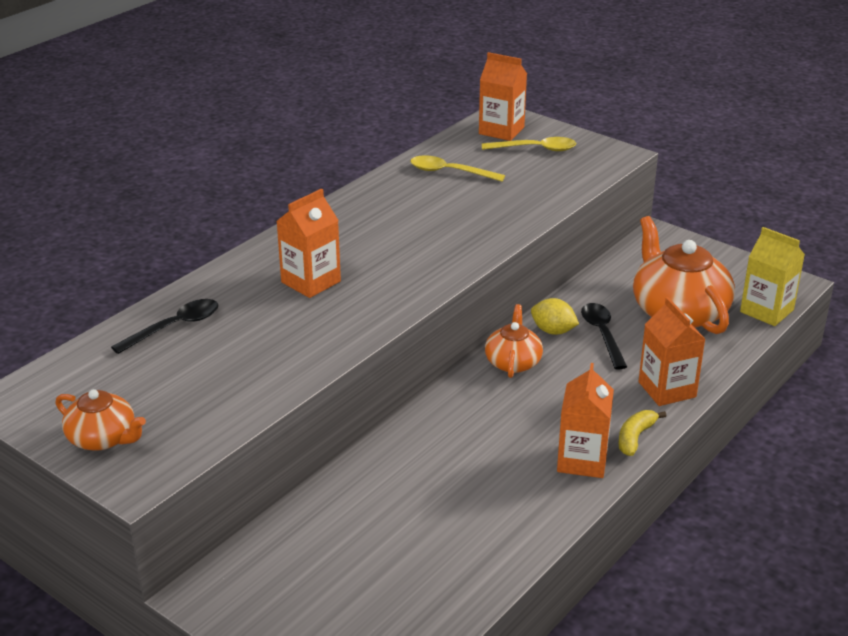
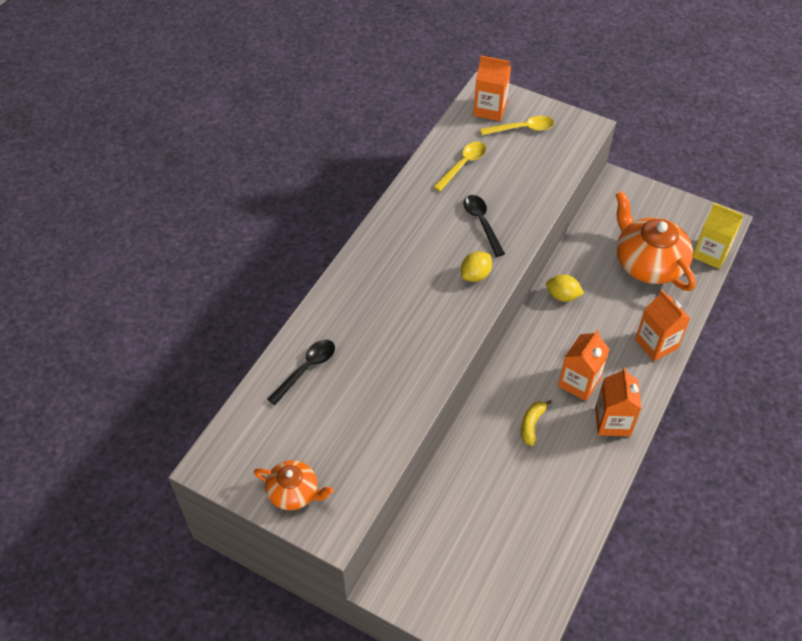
camera: 10 degrees left, 20 degrees up
(311, 282) = (393, 305): orange carton -> orange carton (579, 382)
(427, 266) = (475, 275): none -> yellow lemon
(449, 172) = (463, 165): yellow spoon -> yellow spoon turned 120 degrees clockwise
(513, 362) = (541, 332): orange teapot -> none
(602, 334) = (598, 294): black spoon -> black spoon (481, 223)
(635, 437) = (644, 394): yellow banana -> yellow banana (531, 424)

